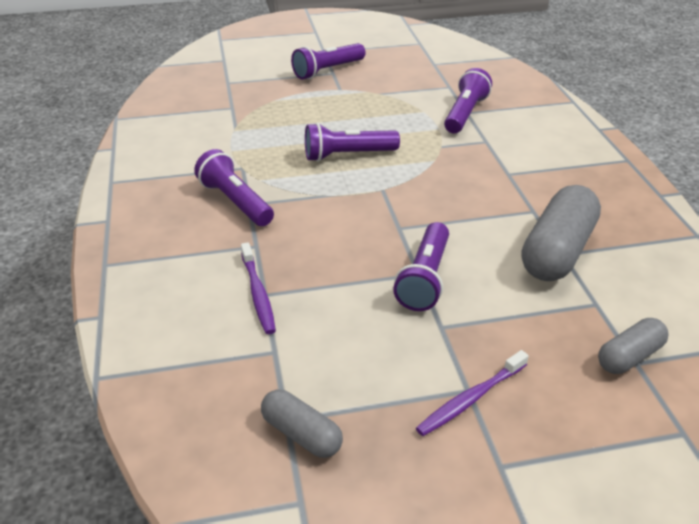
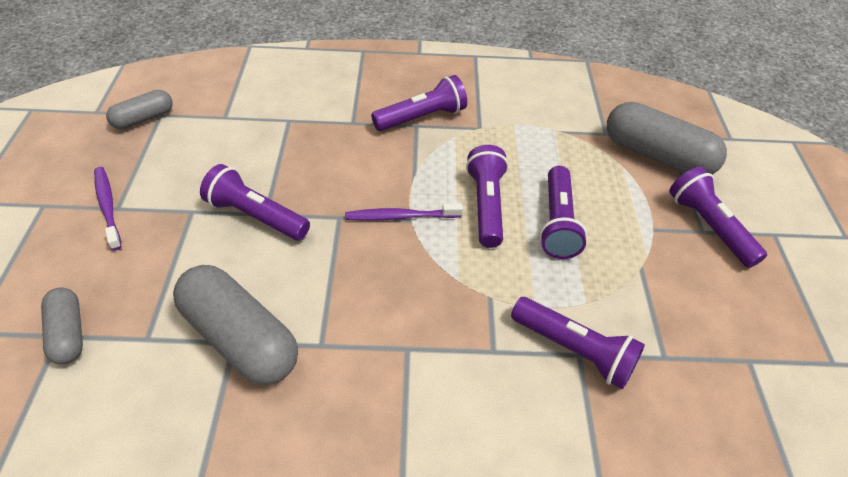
camera: 100 degrees right, 10 degrees up
(255, 87) = (657, 155): none -> grey capsule
(258, 294) = (291, 116): purple toothbrush -> purple toothbrush (400, 216)
(352, 124) = (557, 223): none -> purple flashlight

